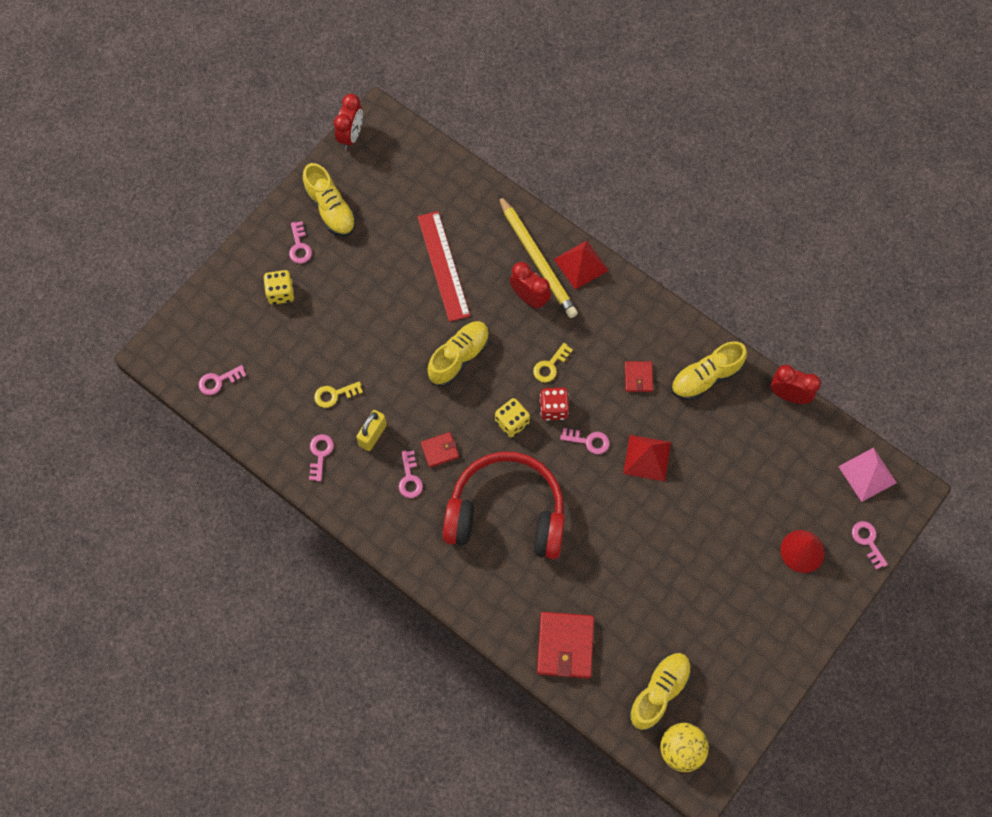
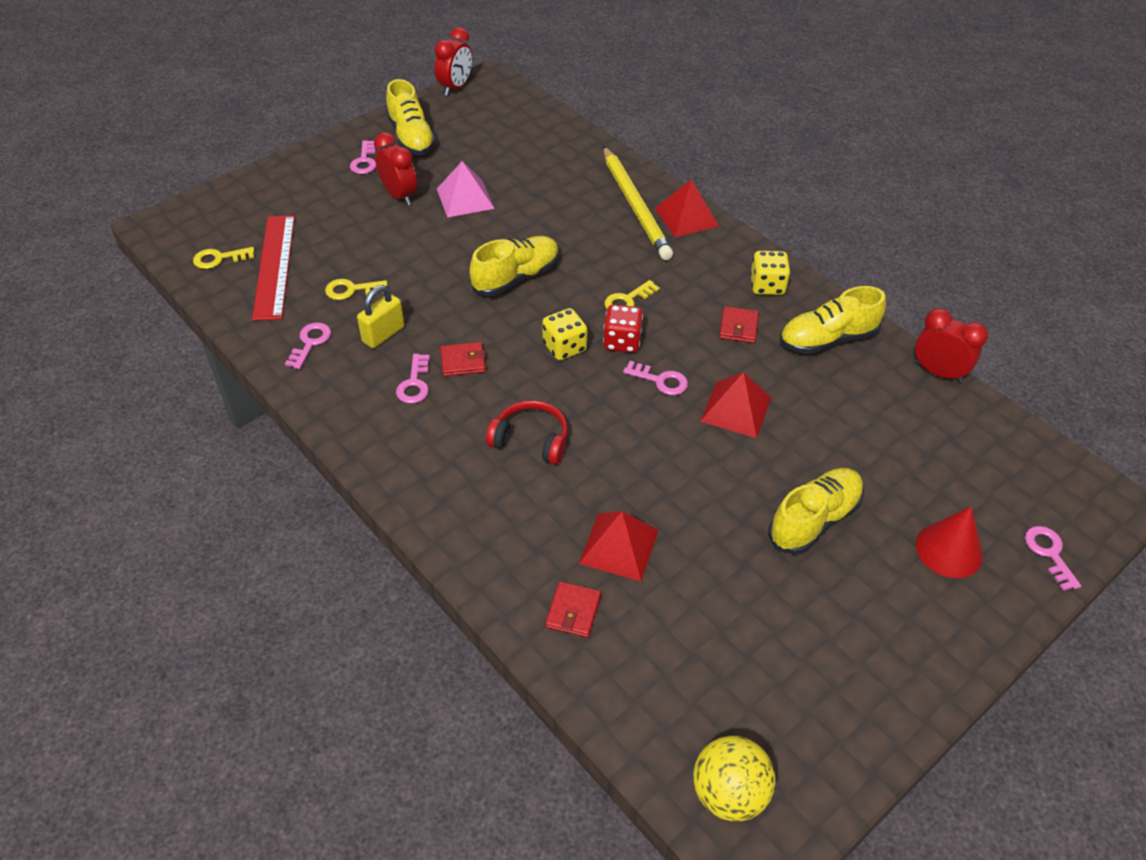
camera: 10 degrees right, 20 degrees down
(218, 381) = (219, 258): pink key -> yellow key
(281, 293) = (327, 195): yellow dice -> yellow dice (767, 286)
(443, 266) = (523, 197): red ruler -> red ruler (274, 266)
(506, 513) = (531, 440): red headphones -> red headphones, size x0.47
(529, 298) = (617, 237): red clock -> red clock (399, 195)
(565, 646) = (573, 611): red wallet -> red wallet, size x0.54
(585, 590) = (619, 546): none -> red pyramid
(659, 692) = (706, 700): yellow shoe -> yellow shoe (814, 520)
(867, 474) = (1048, 474): pink pyramid -> pink pyramid (465, 198)

